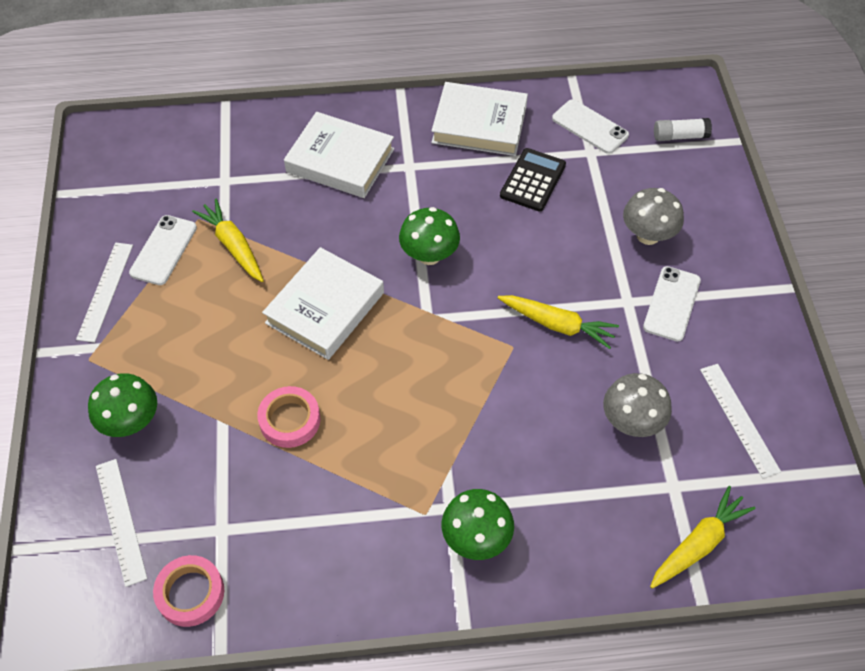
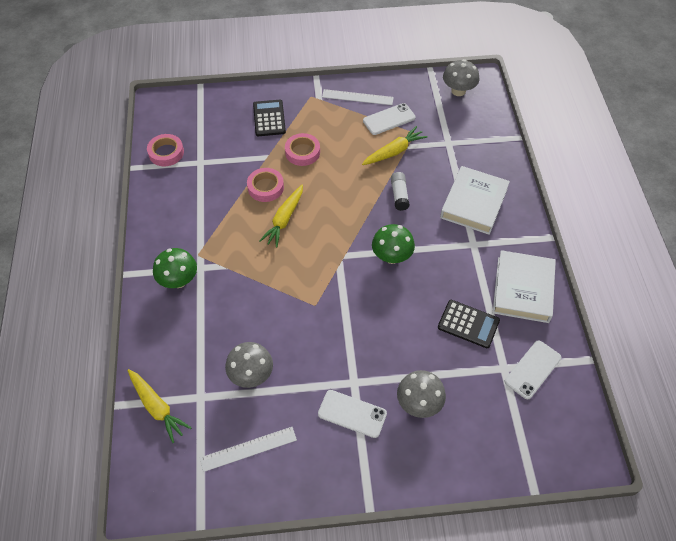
camera: 90 degrees right, 0 degrees up
(119, 162) = (458, 91): none -> grey mushroom
(121, 521) = (210, 121): white ruler -> none
(131, 422) = (269, 118): green mushroom -> black calculator
(163, 250) = (389, 119): white phone -> white phone turned 45 degrees counterclockwise
(218, 368) = (302, 152): none -> pink tape
(325, 308) = (346, 200): white book -> none
(557, 325) = (333, 333): yellow carrot -> yellow carrot (284, 219)
(680, 136) = (532, 442): white glue stick -> white glue stick (399, 195)

